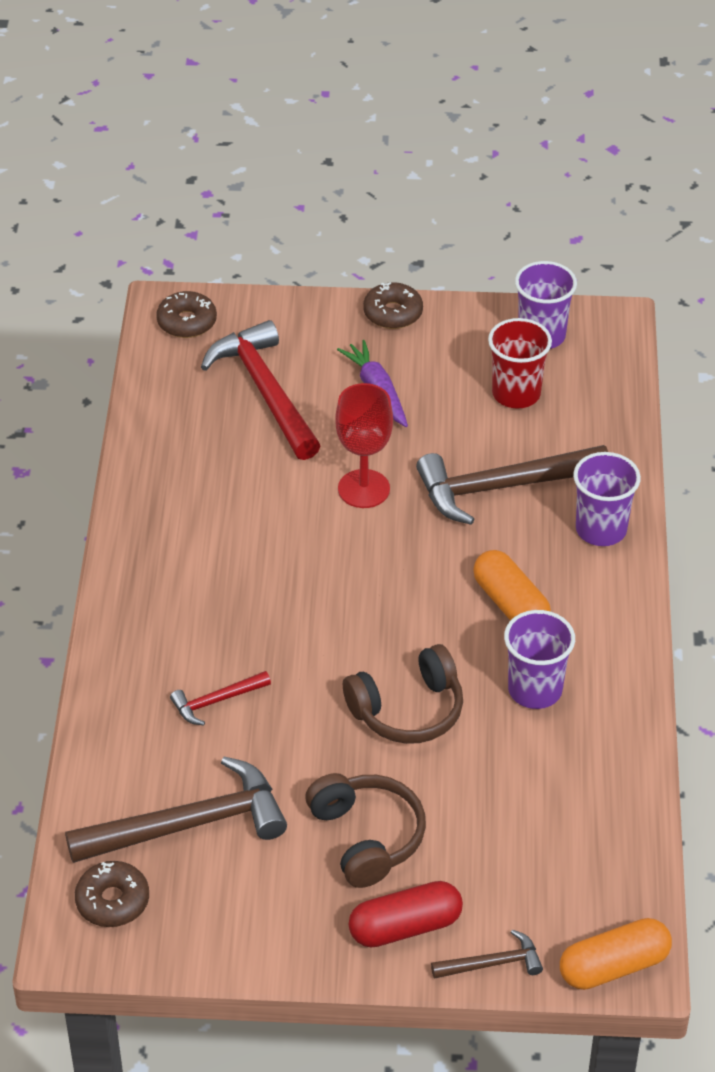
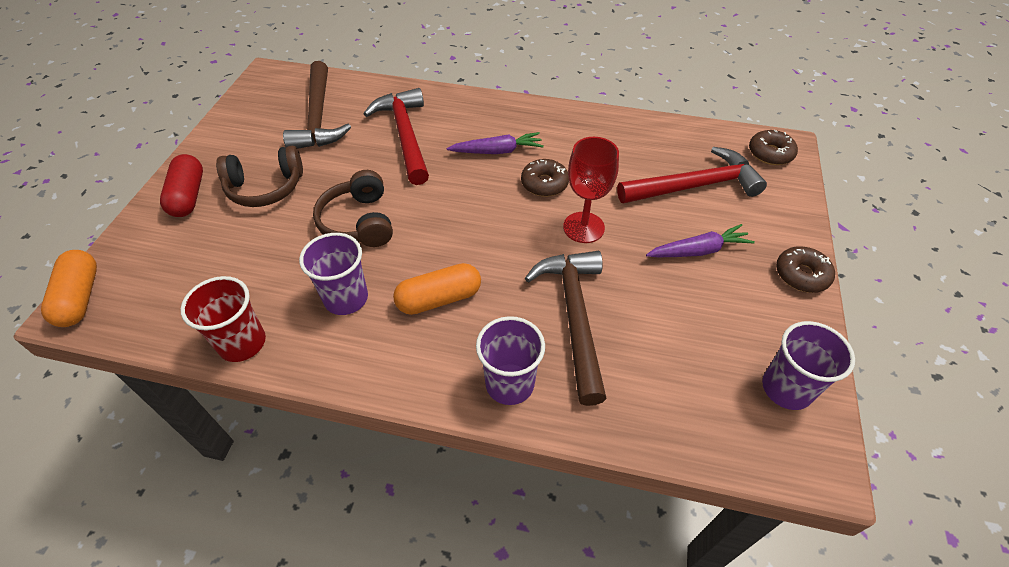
camera: 100 degrees right, 5 degrees up
(112, 901) = (283, 87): brown donut -> brown donut (544, 183)
(216, 701) = (405, 135): red hammer -> red hammer, size x2.06
(233, 589) = (497, 151): none -> purple carrot
(492, 963) = (132, 233): brown hammer -> none
(516, 393) = (697, 350): red cup -> red cup (242, 343)

